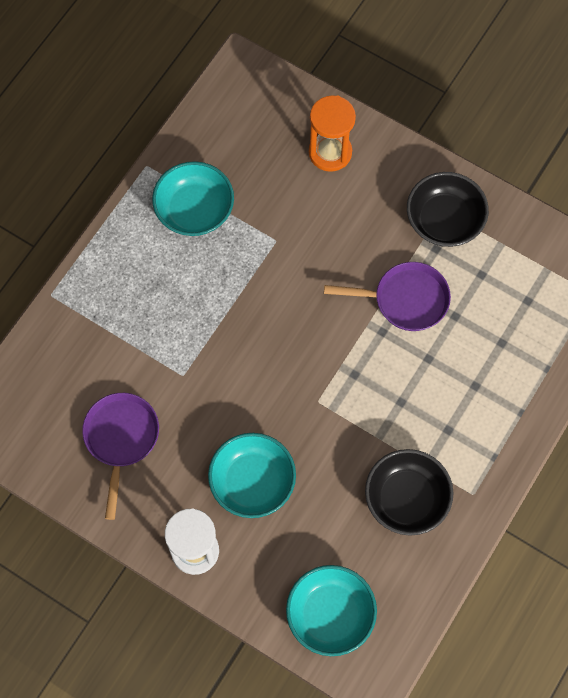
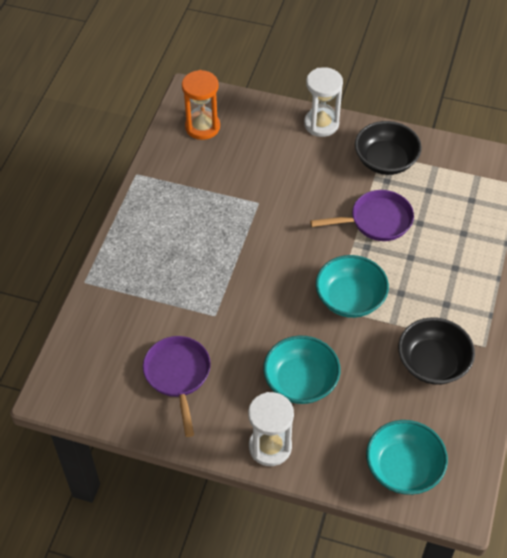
camera: 15 degrees left, 15 degrees down
(194, 210) = (185, 196): turquoise bowl -> turquoise bowl (350, 298)
(330, 152) = (280, 134): orange hourglass -> orange hourglass (202, 127)
(384, 149) = (321, 124): none -> white hourglass

